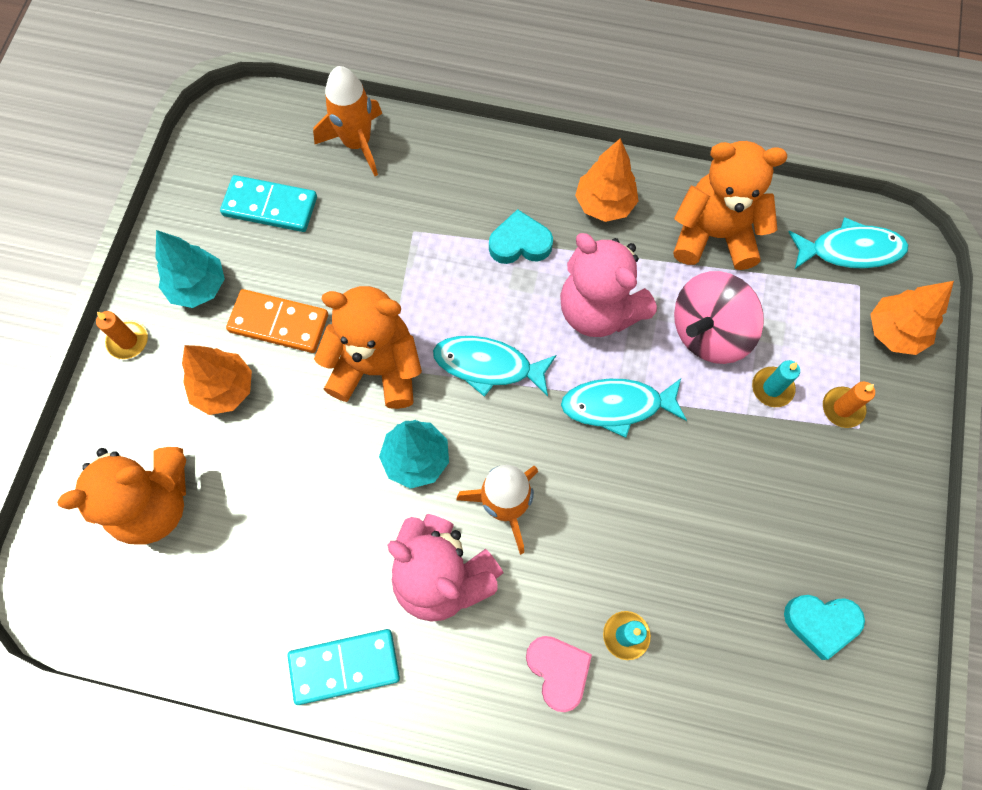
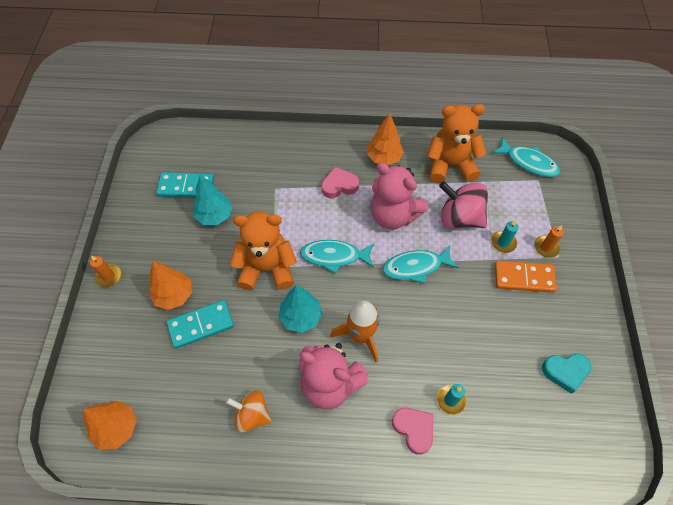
camera: 10 degrees left, 10 degrees down
(154, 503) = (139, 371): orange teddy bear -> none
(198, 287) = (149, 238): turquoise tree -> turquoise tree (215, 215)
(279, 323) = (202, 251): orange domino -> orange domino (524, 278)
(314, 603) = (252, 415): none -> orange spinning top
(344, 667) = (278, 451): turquoise domino -> turquoise domino (201, 325)
(357, 143) = (233, 145): orange rocket -> none
(520, 243) = (339, 186): turquoise heart -> pink heart
(709, 332) = (459, 218): pink spinning top -> pink spinning top turned 75 degrees clockwise
(850, 250) = (528, 162): turquoise fish -> turquoise fish turned 45 degrees clockwise
(894, 332) = (564, 202): orange tree -> orange tree (117, 428)

